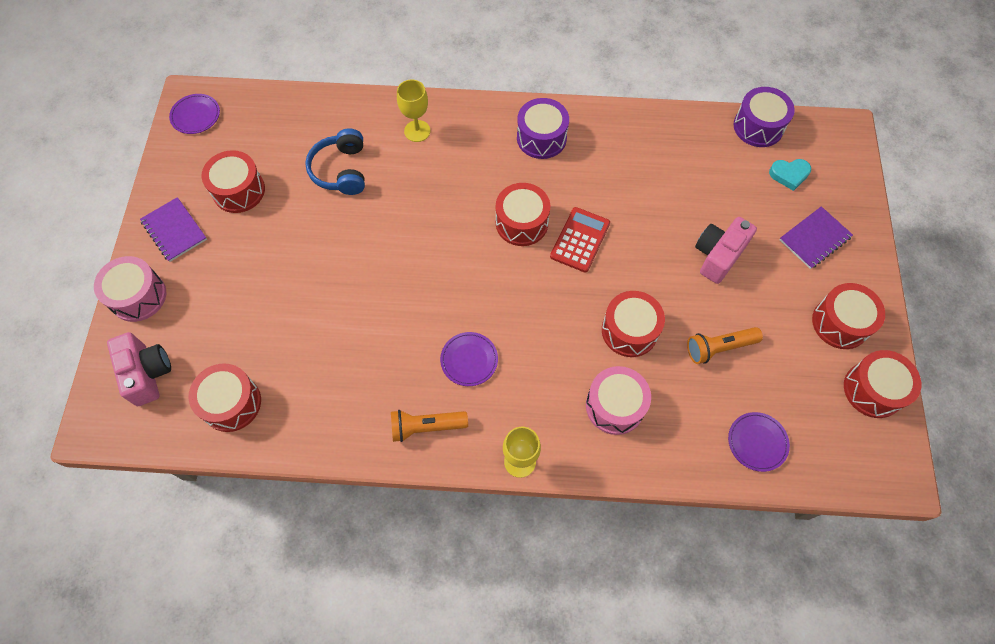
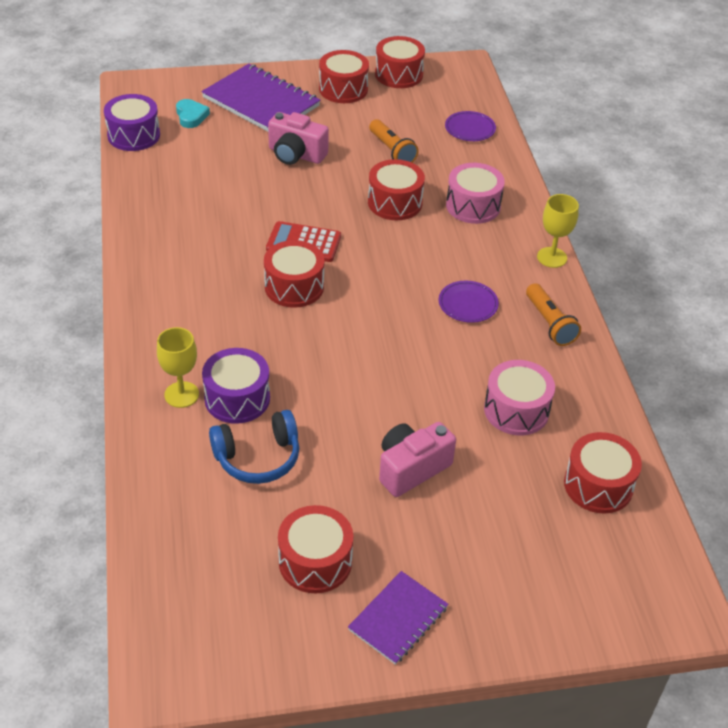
camera: 105 degrees left, 20 degrees down
(138, 296) = (507, 627): pink drum -> pink drum (516, 410)
(147, 373) = (601, 579): pink camera -> pink camera (411, 469)
(195, 115) = (193, 658): purple plate -> none
(541, 138) = (174, 285): purple drum -> purple drum (237, 398)
(814, 238) = (261, 102): purple notebook -> purple notebook, size x1.74

